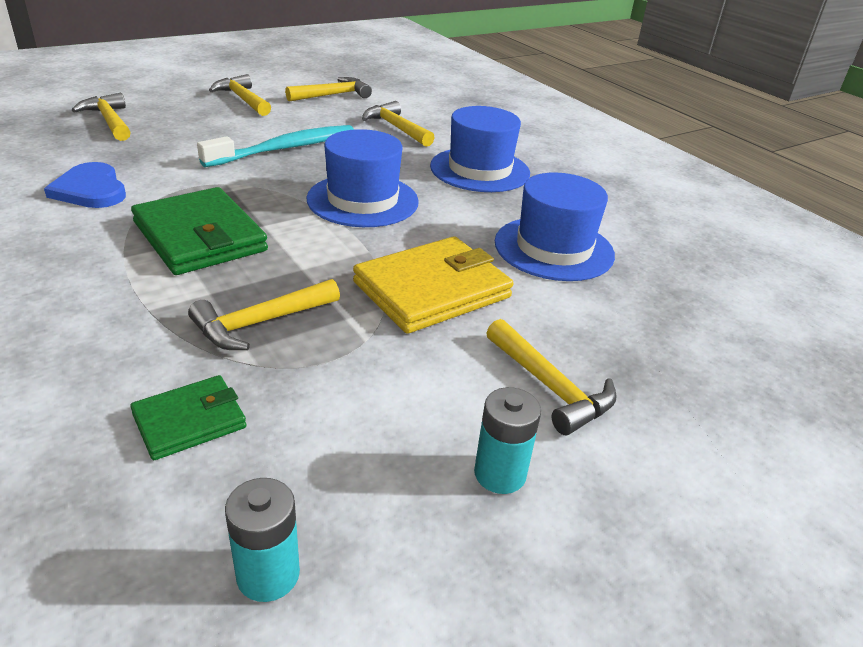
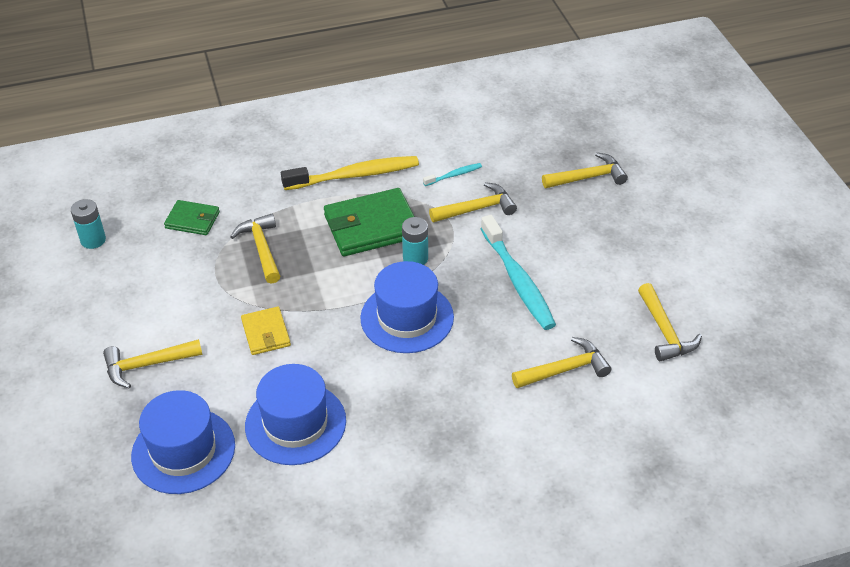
camera: 110 degrees right, 10 degrees up
(75, 262) = (355, 175): none -> yellow toothbrush
(90, 190) = (454, 175): blue heart -> turquoise toothbrush
(189, 421) = (192, 220): green wallet -> green wallet turned 60 degrees counterclockwise
(242, 99) = (647, 260): yellow hammer -> yellow hammer (477, 209)
(432, 290) = (266, 333): yellow wallet -> yellow wallet, size x0.56
(480, 170) = (453, 414): blue hat -> blue hat (183, 450)
(500, 474) = (100, 324): turquoise battery -> turquoise battery (415, 258)

